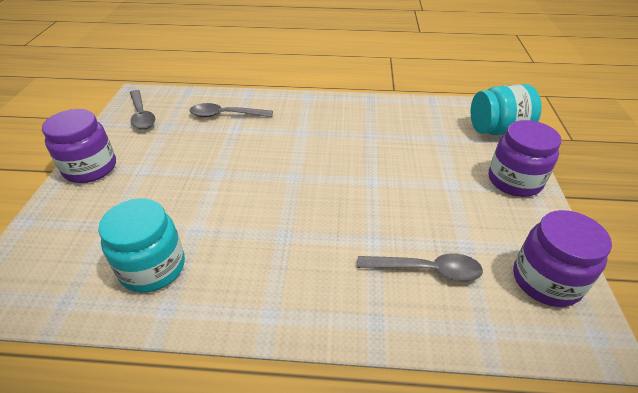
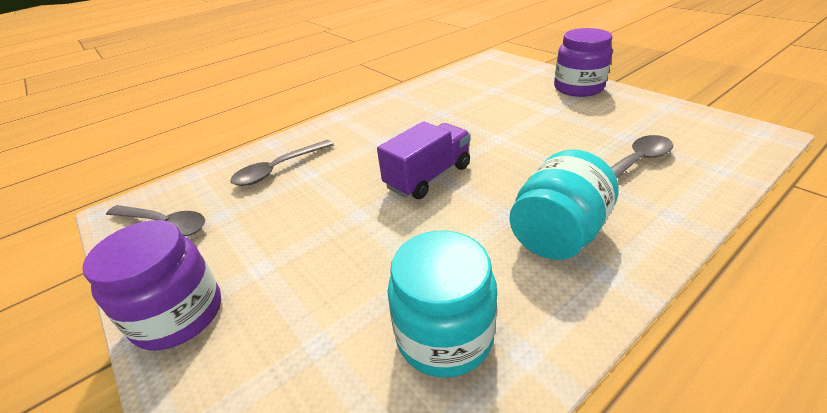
camera: 40 degrees left, 5 degrees down
(286, 176) = (428, 177): none -> purple truck
(498, 130) = (517, 68): turquoise jar -> turquoise jar (557, 234)
(546, 280) = (691, 124): purple jar -> none

